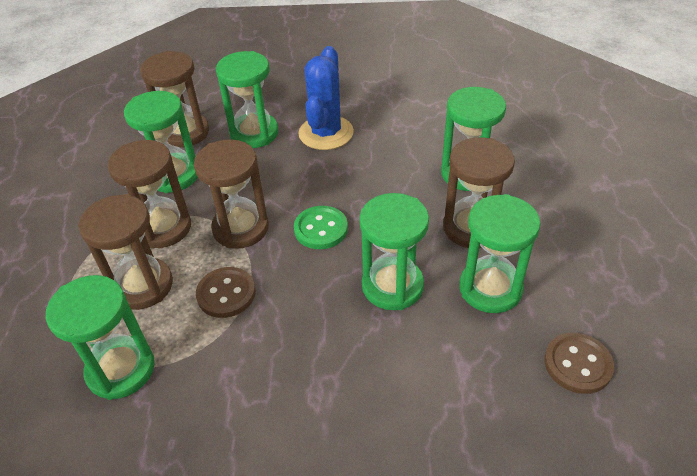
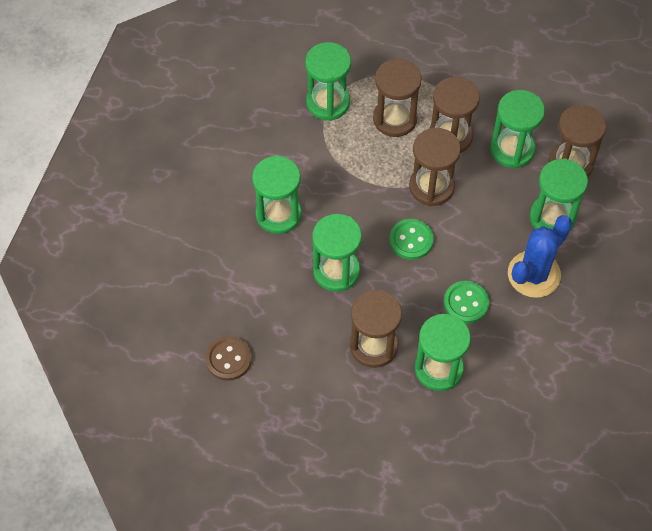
camera: 105 degrees right, 15 degrees up
(226, 294) = (368, 167): brown button -> none
(326, 133) = (534, 274): blue cactus -> blue cactus turned 75 degrees counterclockwise
(381, 170) = (466, 303): none -> green button
(490, 289) = (309, 333): green hourglass -> green hourglass (278, 214)

